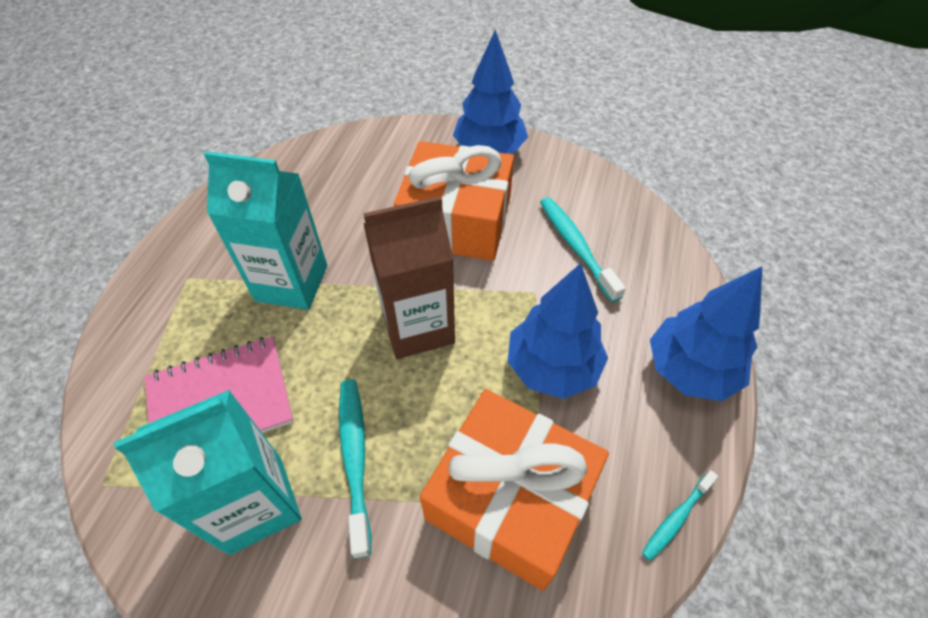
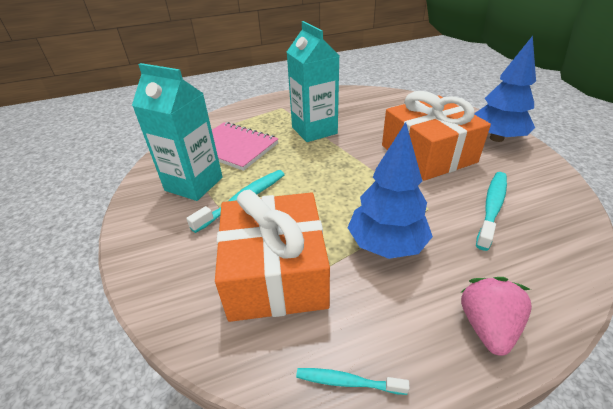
camera: 55 degrees right, 15 degrees down
(418, 327) = (341, 178): brown carton -> none
(690, 370) = (487, 326): blue tree -> pink strawberry

